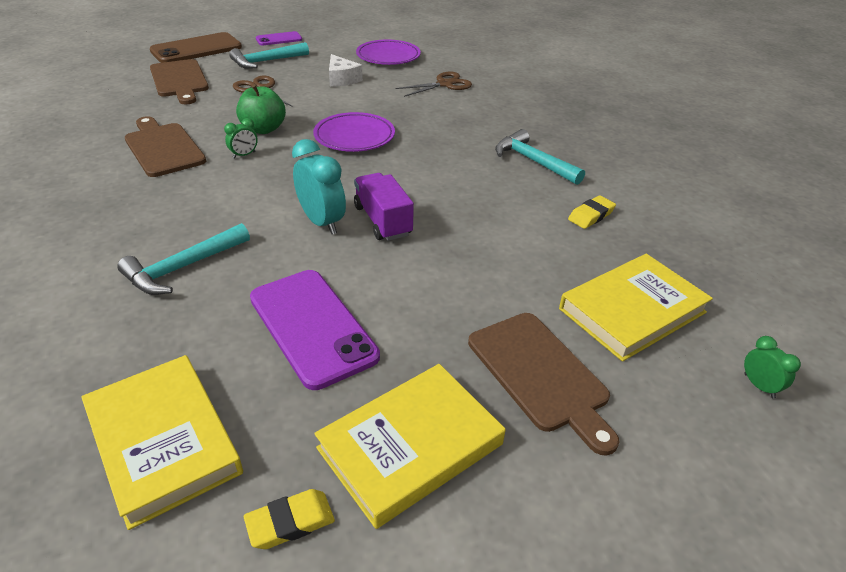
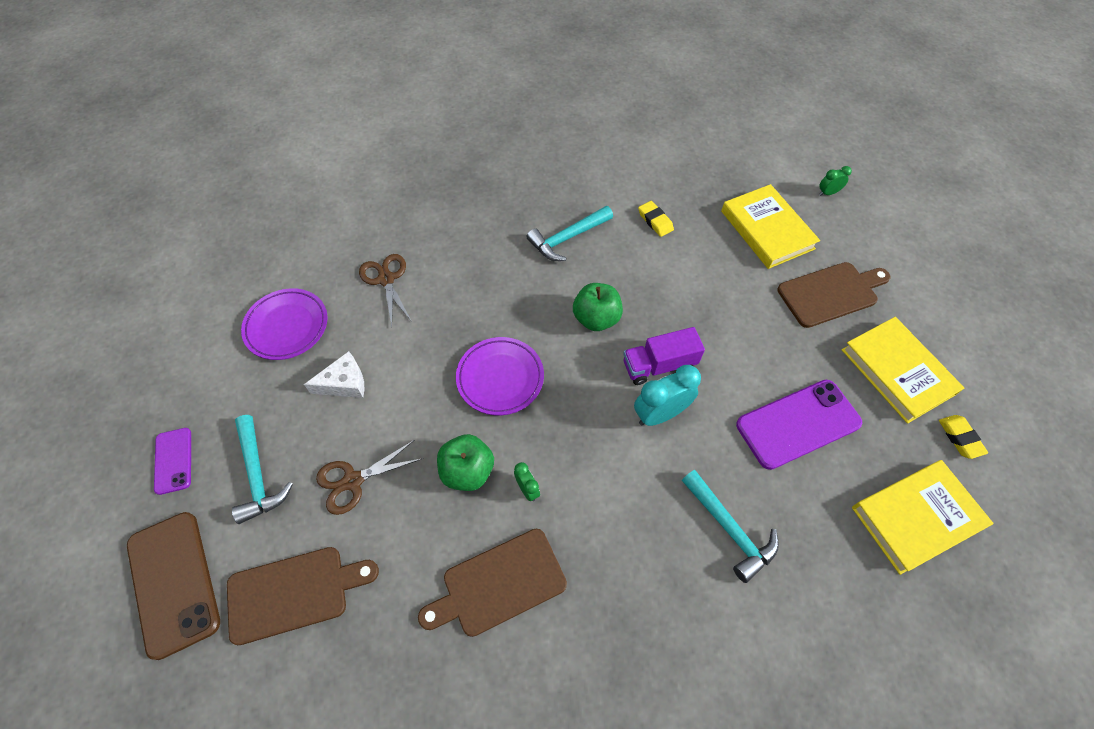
camera: 80 degrees left, 20 degrees up
(434, 181) = (596, 318): none -> green apple

